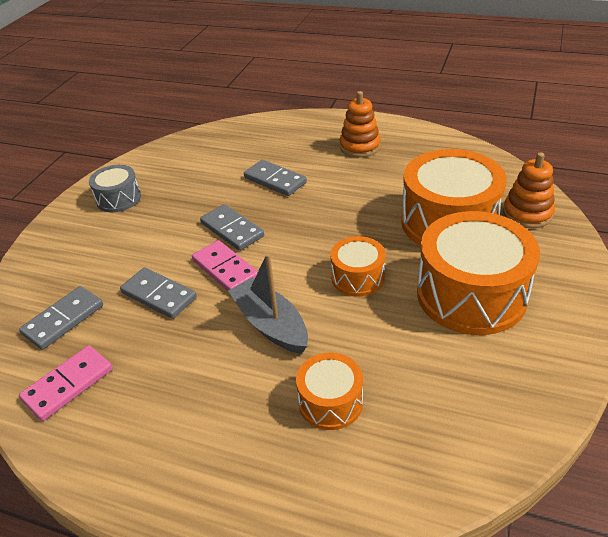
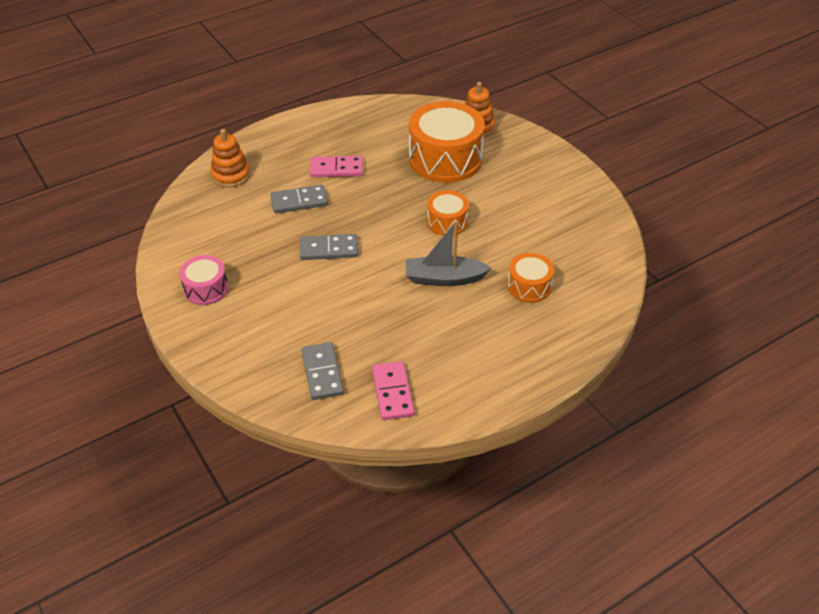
camera: 55 degrees left, 5 degrees up
(118, 199) = (206, 289): grey drum -> pink drum
(159, 295) = (355, 315): grey domino -> none
(225, 269) = (367, 272): pink domino -> pink domino (336, 169)
(360, 146) = (316, 143): orange stacking toy -> orange stacking toy (231, 175)
(471, 294) = (512, 190): orange drum -> none

